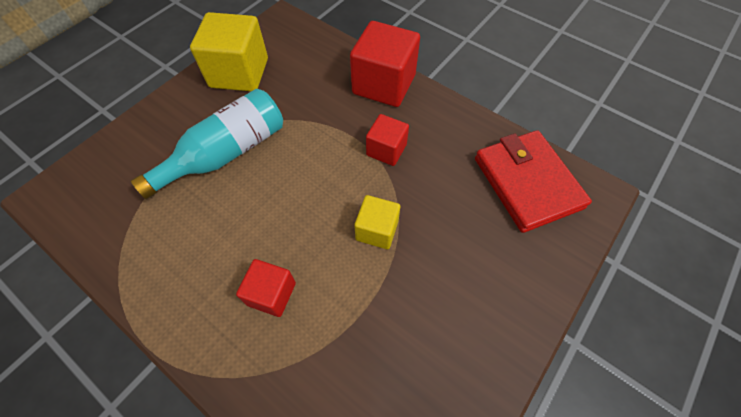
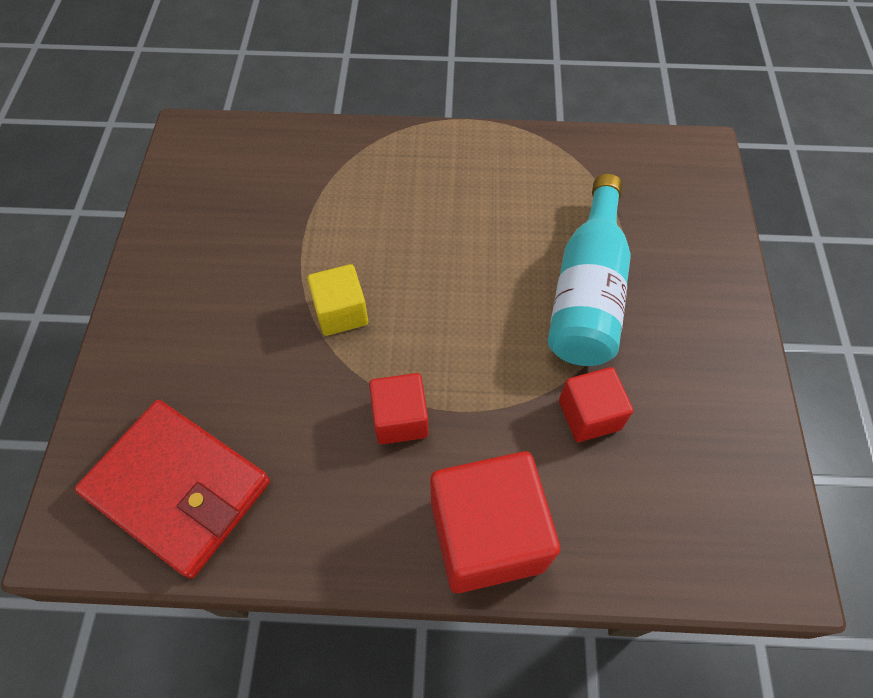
camera: 145 degrees right, 0 degrees up
(239, 73) = (708, 409): yellow cube -> none
(271, 294) = (400, 202): red cube -> red cube (589, 415)

